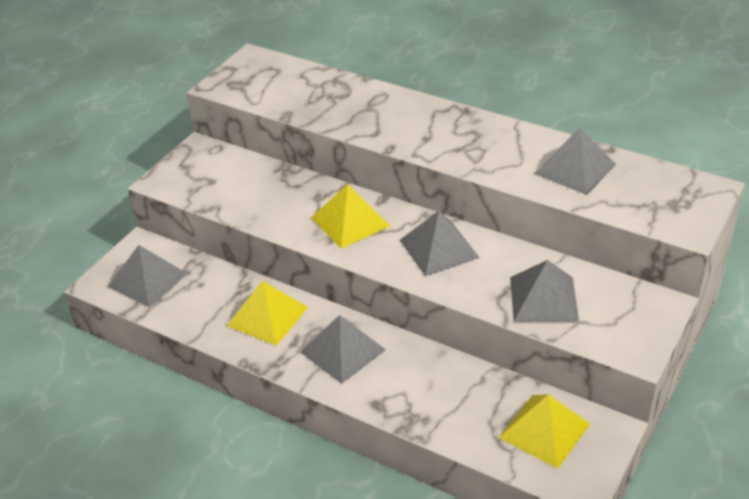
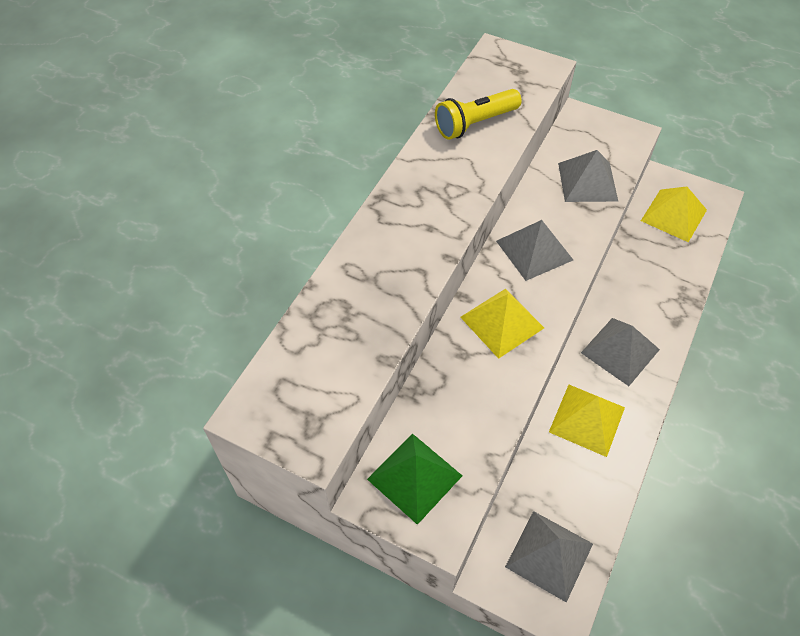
camera: 95 degrees left, 15 degrees up
(209, 169) = (414, 477): none -> green pyramid
(575, 169) = (475, 123): grey pyramid -> yellow flashlight

